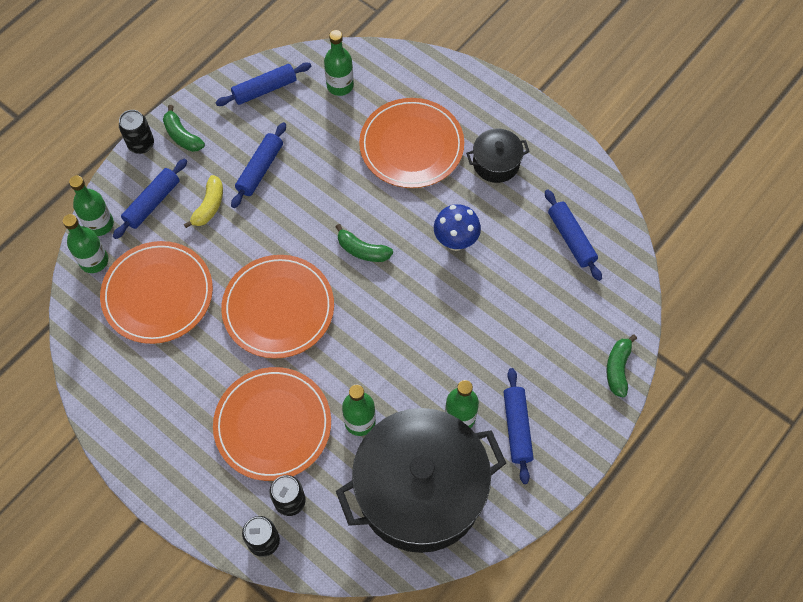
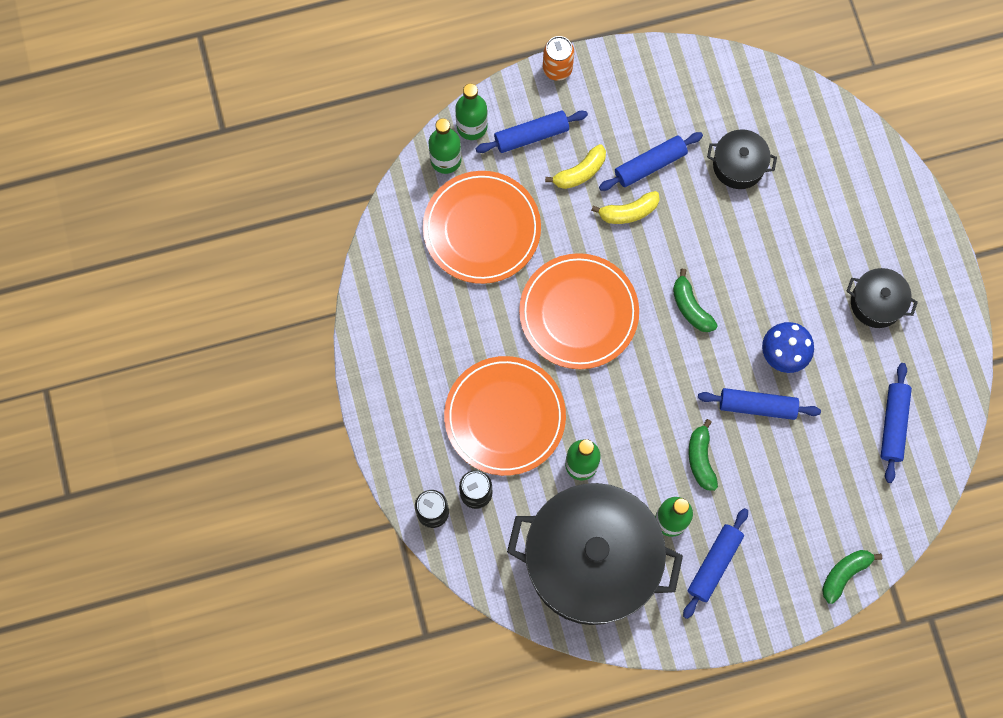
camera: 35 degrees right, 10 degrees up
(141, 144) = (557, 68): black can -> orange can
(182, 136) = (600, 84): green banana -> green banana (701, 459)
(264, 89) = (708, 84): blue rolling pin -> blue rolling pin (757, 406)
(266, 212) = (628, 212): none -> yellow banana
(327, 130) = (738, 165): none -> black pot
(340, 85) = (782, 126): green bottle -> none
(411, 146) = (808, 232): orange plate -> none

